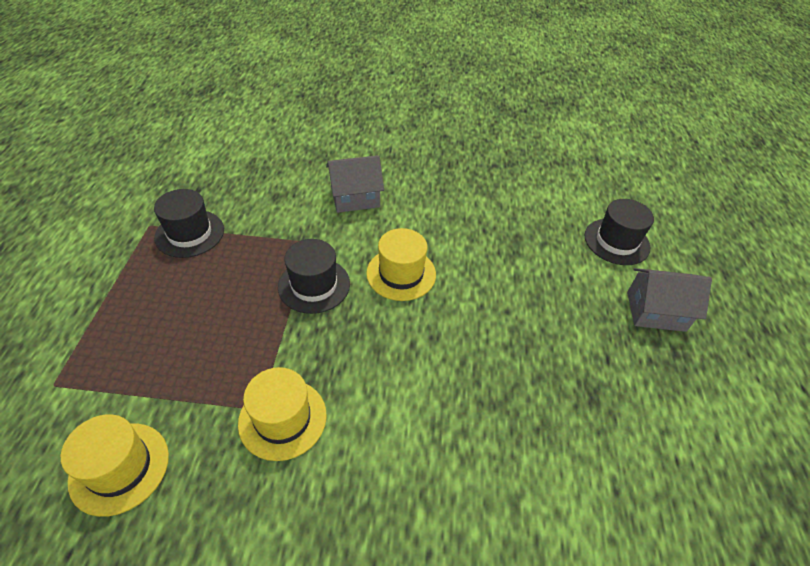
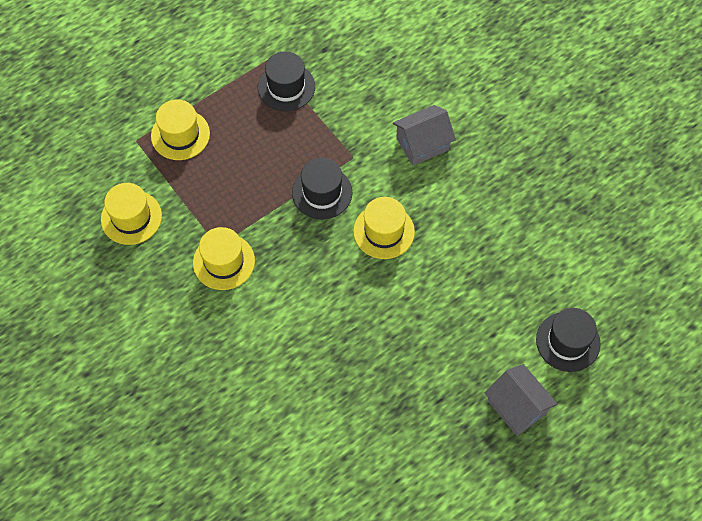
camera: 50 degrees right, 15 degrees up
(109, 342) = (180, 135): none -> yellow hat
(355, 197) = (422, 144): grey house -> grey house turned 60 degrees counterclockwise

